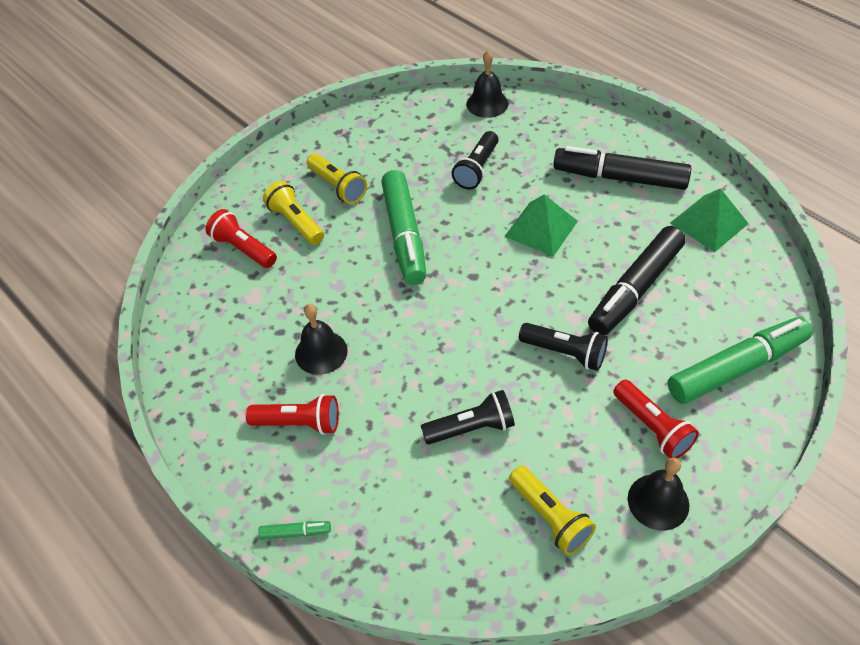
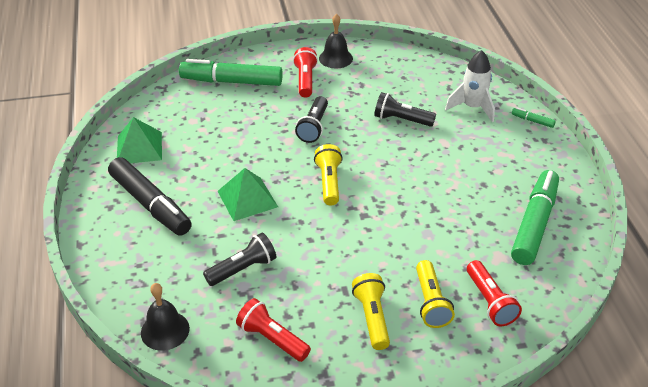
camera: 150 degrees left, 10 degrees down
(299, 423) = (504, 165): red flashlight -> red flashlight (272, 339)
(321, 352) = (468, 196): black bell -> none
(393, 510) = (472, 107): none -> white rocket
(404, 235) = (349, 245): green marker -> green marker (534, 224)
(550, 517) = (393, 74): yellow flashlight -> yellow flashlight (329, 182)
(565, 353) = (313, 127): black flashlight -> black flashlight turned 135 degrees counterclockwise
(635, 289) = (234, 136): black marker -> none

